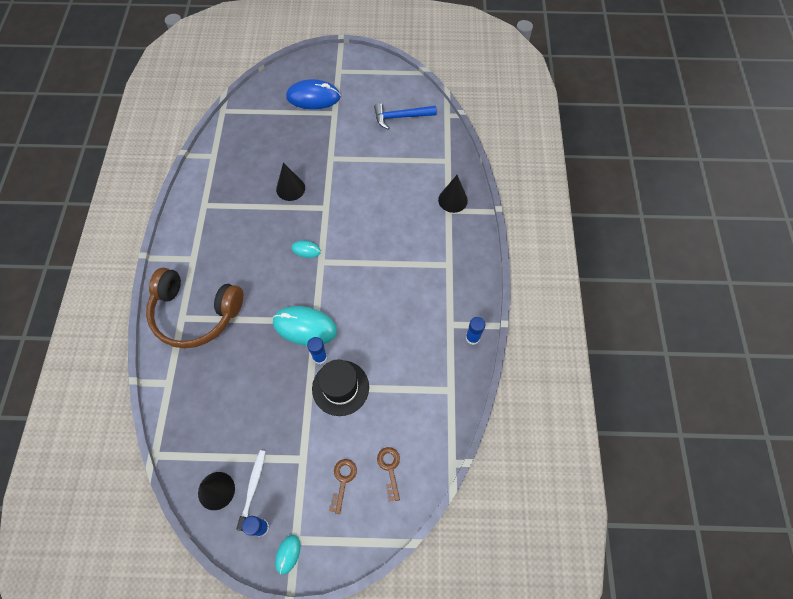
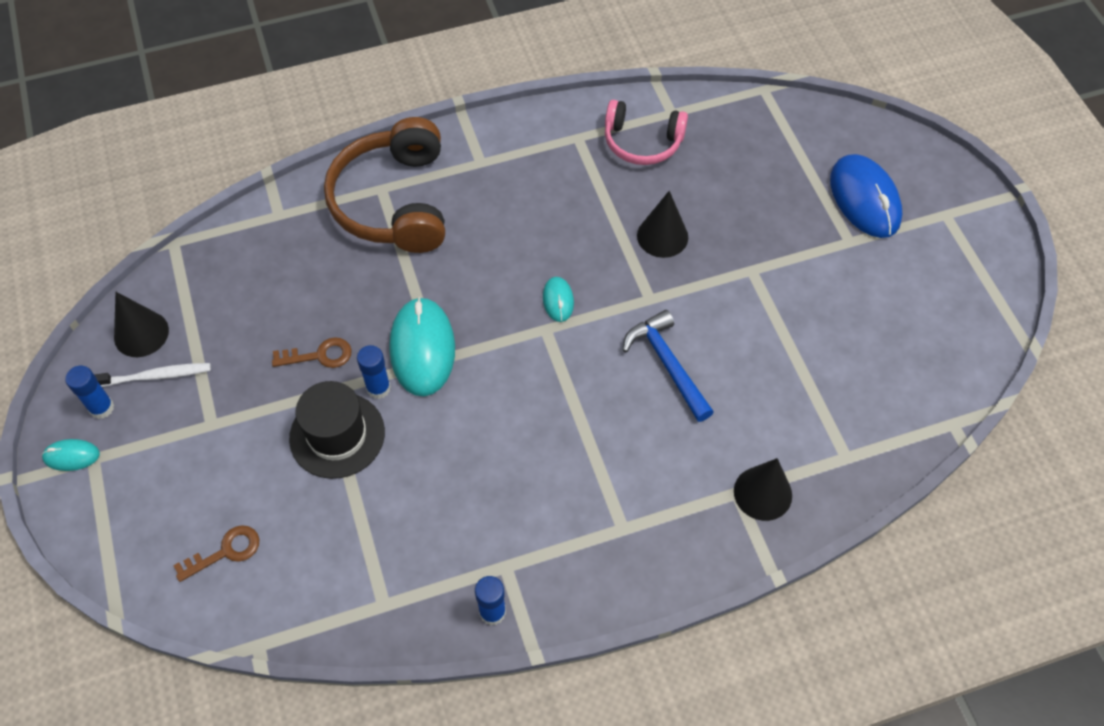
camera: 70 degrees right, 5 degrees down
(225, 176) = (642, 142): none -> pink headphones
(343, 480) = (191, 490): brown key -> brown key (320, 355)
(400, 117) = (901, 346): blue hammer -> blue hammer (667, 364)

